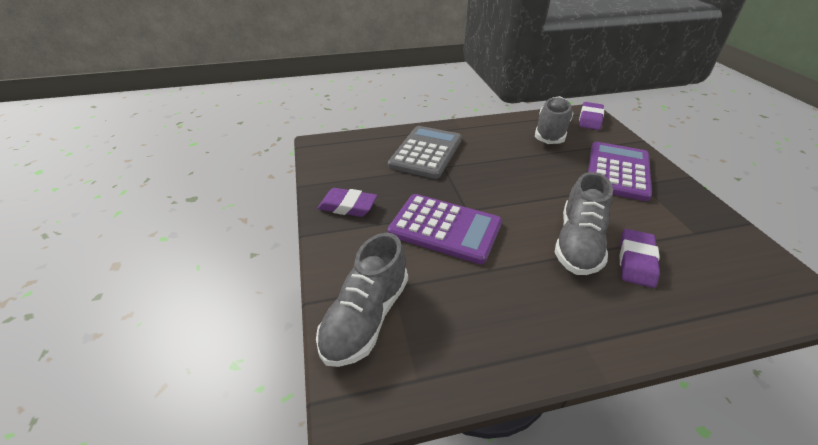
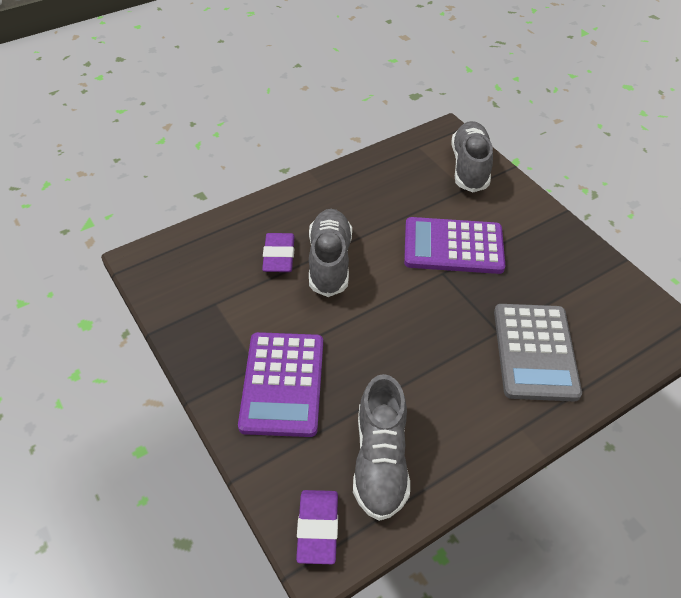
camera: 160 degrees right, 10 degrees up
(347, 206) = (557, 247): purple eraser -> none

